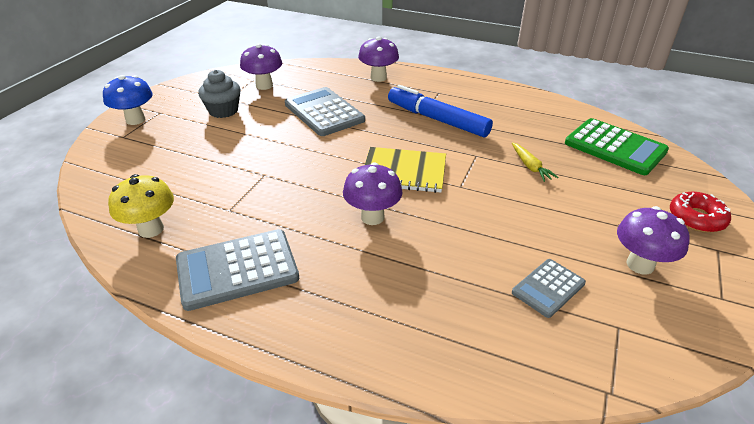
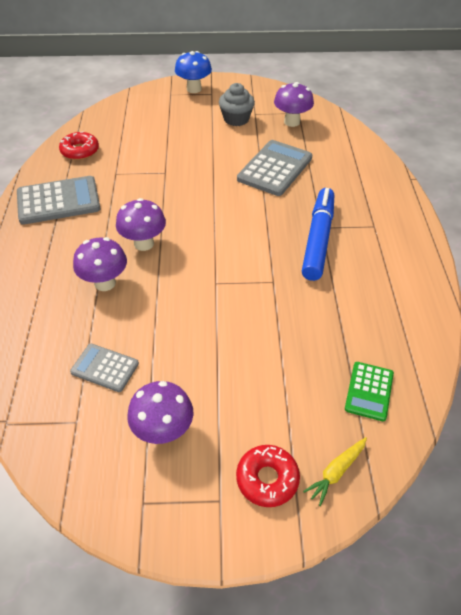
camera: 65 degrees right, 10 degrees up
(151, 229) = (80, 151): yellow mushroom -> red donut
(237, 269) = (58, 201): grey calculator -> grey calculator turned 120 degrees clockwise
(378, 78) = (366, 178): purple mushroom -> purple mushroom (105, 283)
(404, 171) = (215, 242): yellow notebook -> none
(530, 166) = (279, 325): yellow carrot -> yellow carrot (336, 472)
(615, 147) = (369, 391): green calculator -> green calculator, size x0.58

